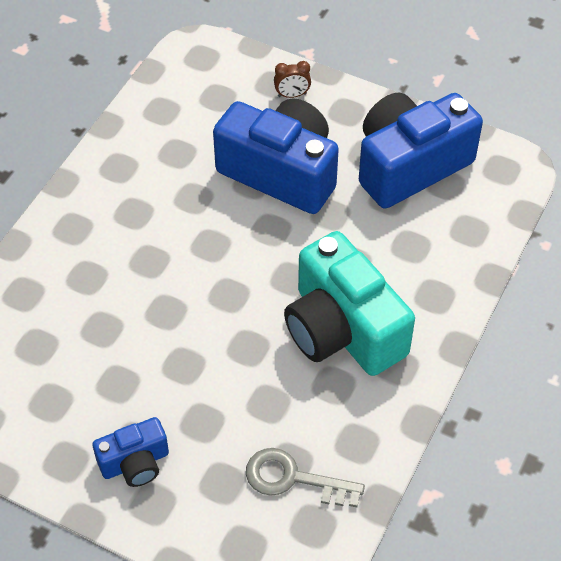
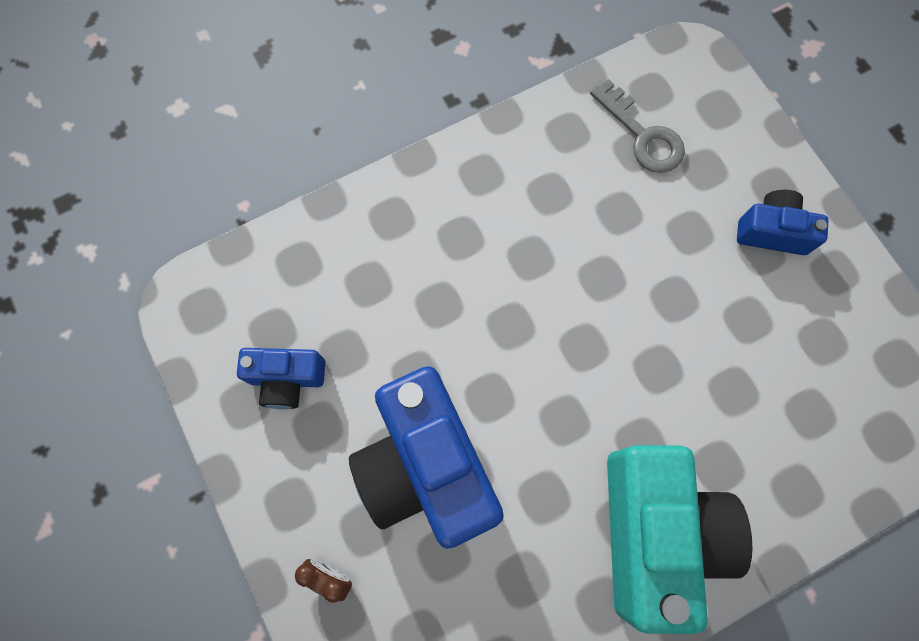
camera: 145 degrees left, 20 degrees up
(342, 330) = (502, 239): turquoise camera -> turquoise camera (655, 531)
(409, 165) = (287, 379): blue camera -> blue camera, size x0.51

